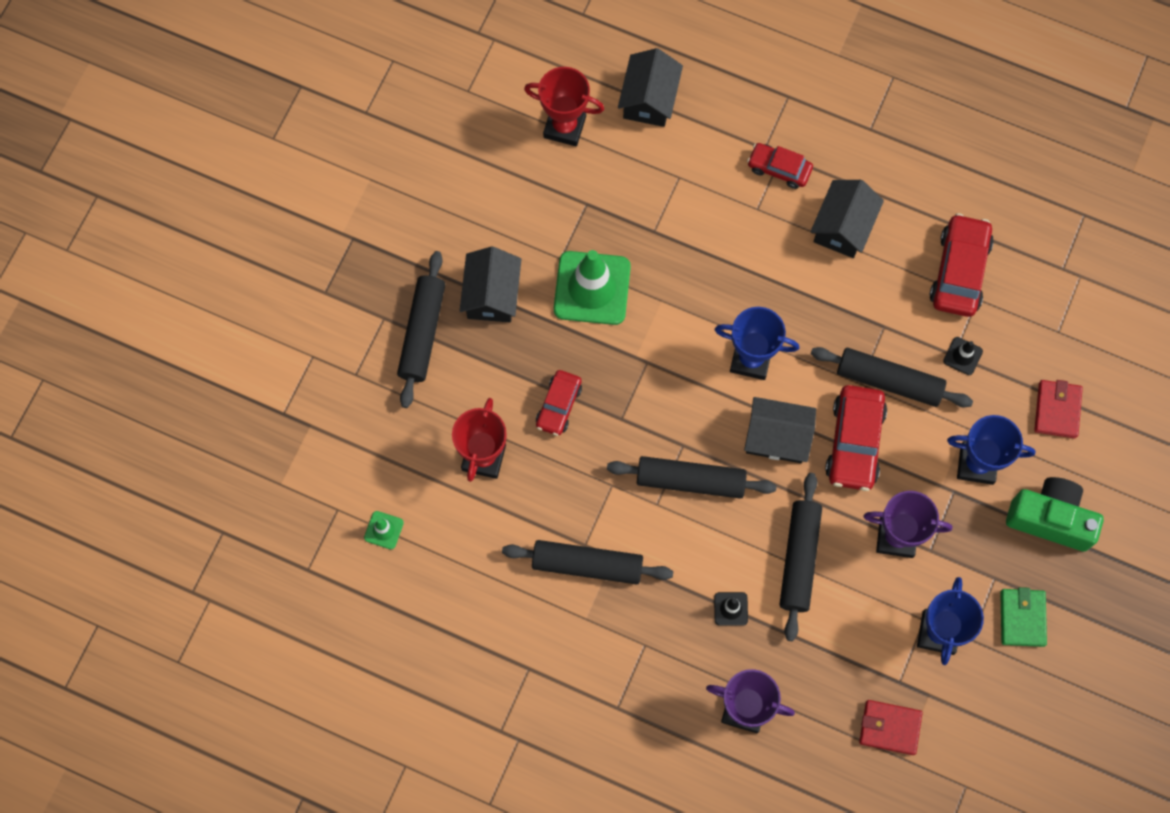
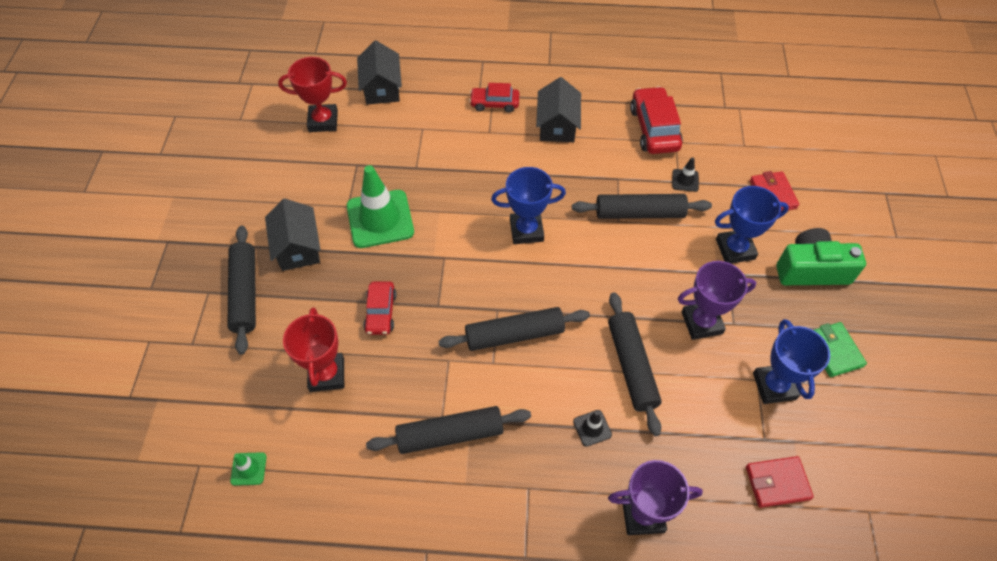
camera: 20 degrees left, 15 degrees down
(777, 437) = (571, 279): black house -> none
(854, 442) = (634, 263): red car -> none

